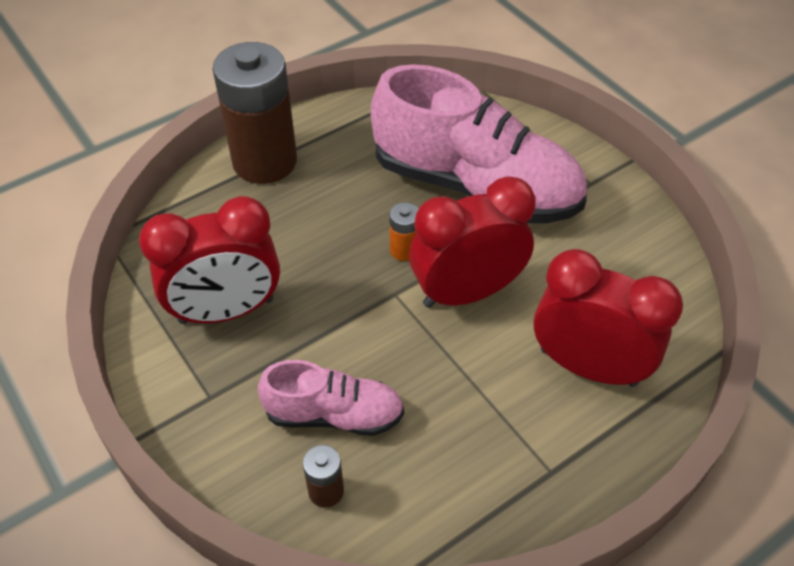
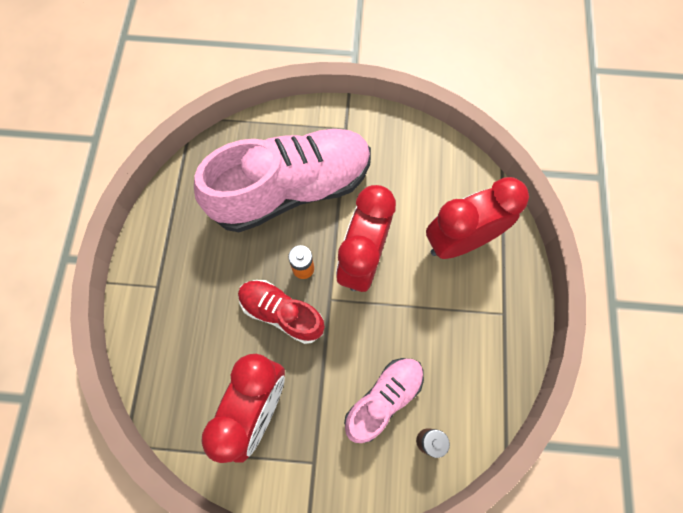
camera: 50 degrees left, 20 degrees up
(265, 161) = (155, 294): brown battery -> none
(340, 264) = (281, 313): none -> red shoe

